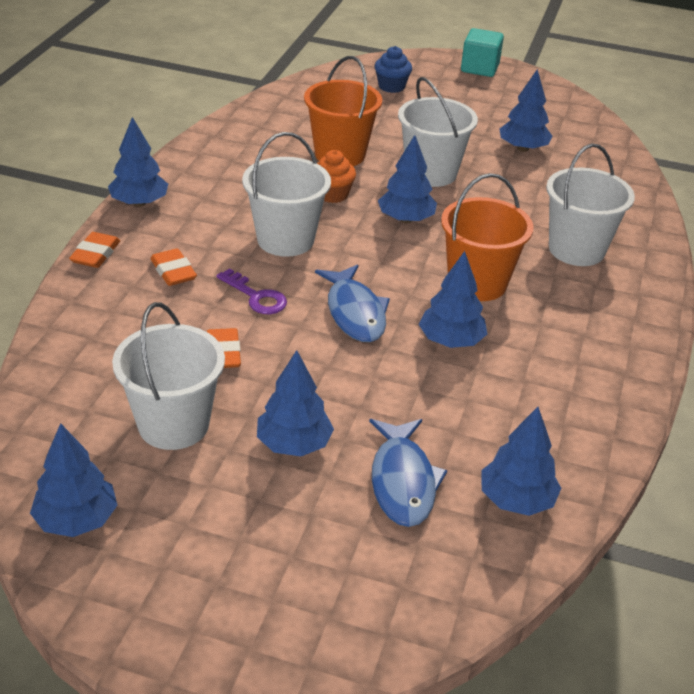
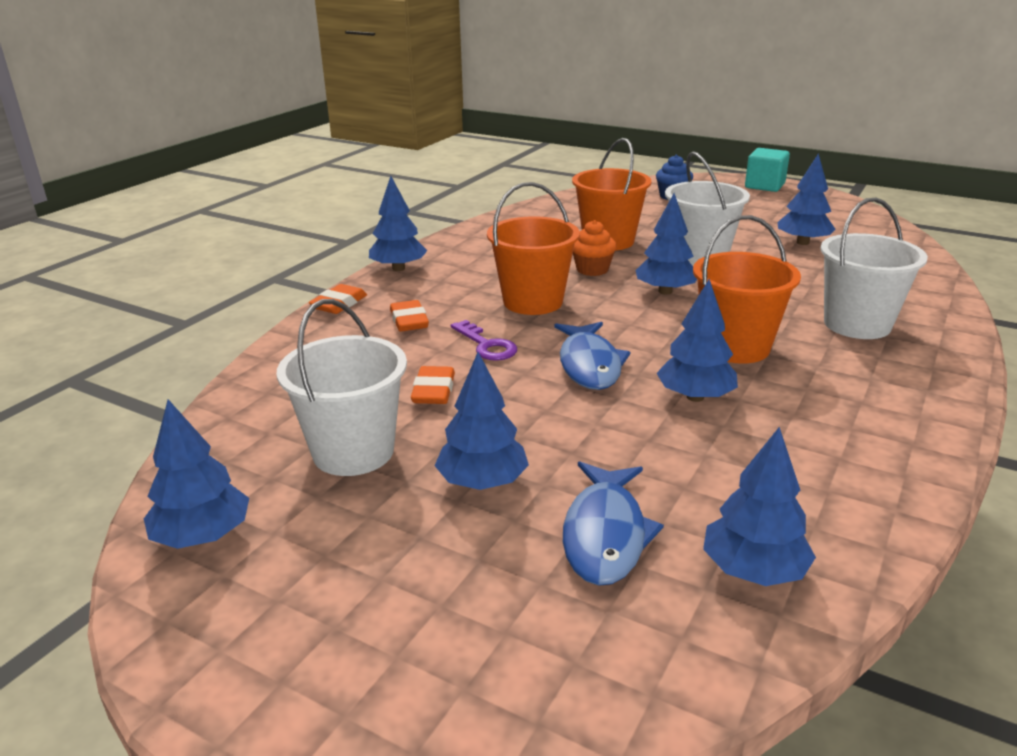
camera: 15 degrees right, 10 degrees down
(285, 240) = (533, 302): white bucket -> orange bucket

